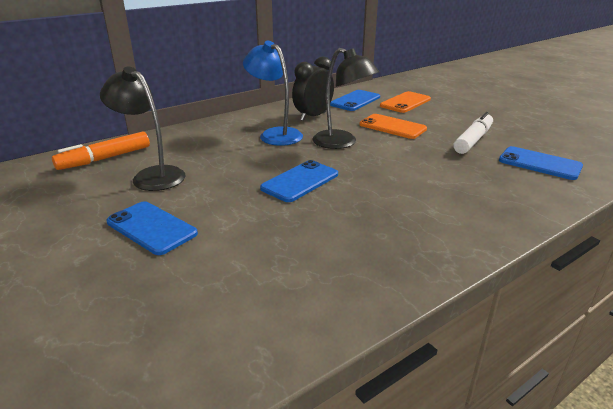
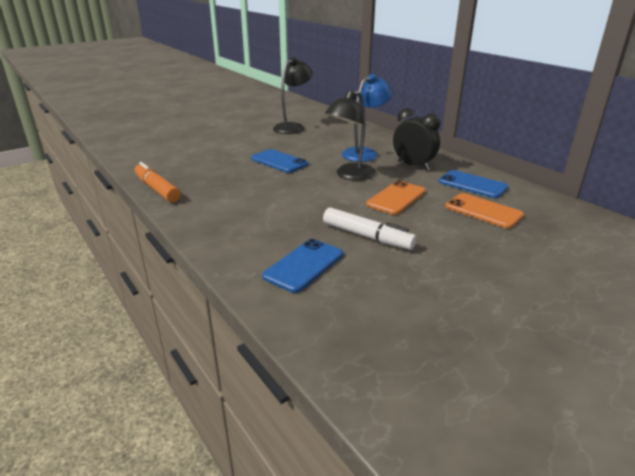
camera: 90 degrees right, 0 degrees up
(105, 158) = (317, 116): orange marker -> orange marker (157, 189)
(151, 228) = (232, 132): blue phone -> none

